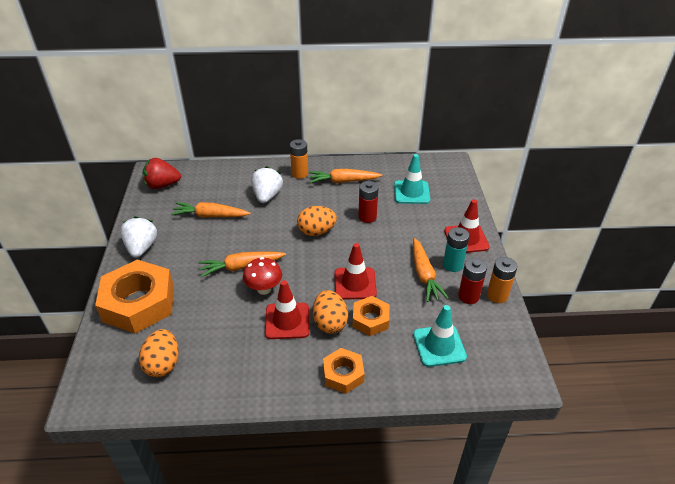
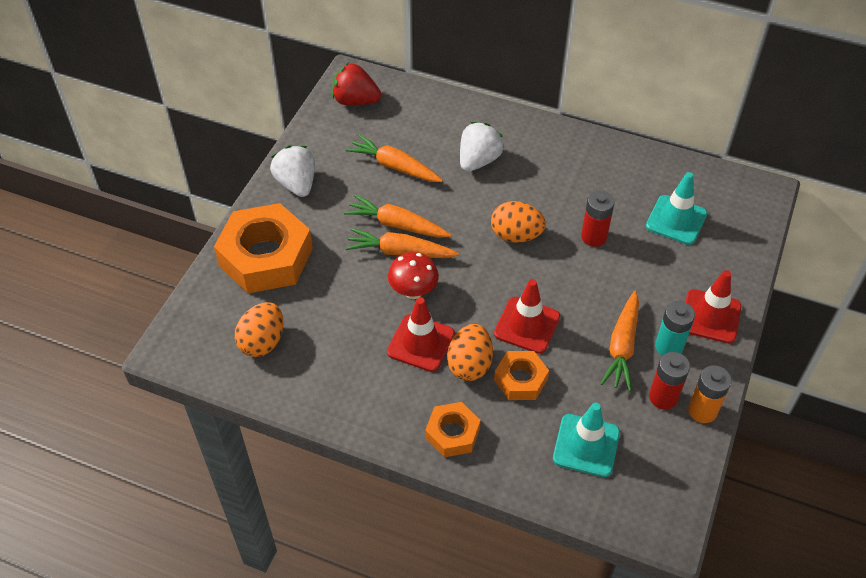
camera: 25 degrees right, 10 degrees up
(142, 248) = (296, 184): white strawberry -> white strawberry turned 45 degrees counterclockwise
(300, 174) = (537, 140): orange battery -> none
(343, 181) = (590, 171): orange carrot -> orange carrot (397, 225)

